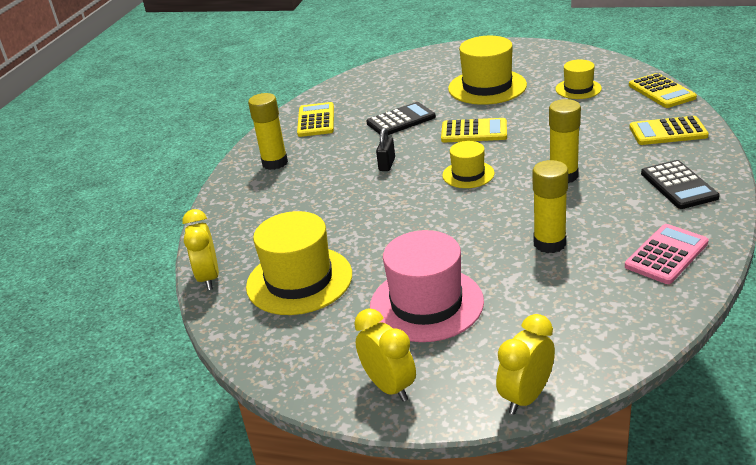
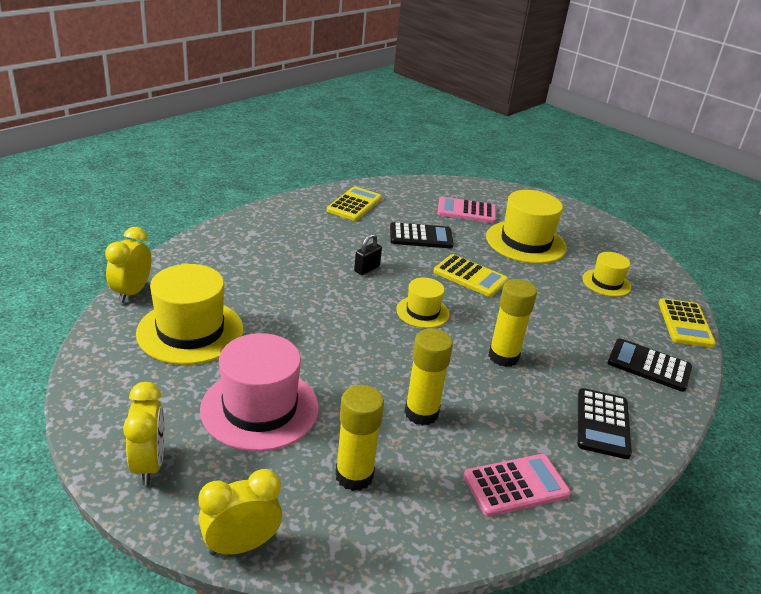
camera: 20 degrees right, 0 degrees up
(275, 163) = (284, 224): yellow glue stick -> yellow glue stick (354, 476)
(414, 84) = (466, 211): none -> pink calculator
(668, 132) = (649, 365): yellow calculator -> black calculator

